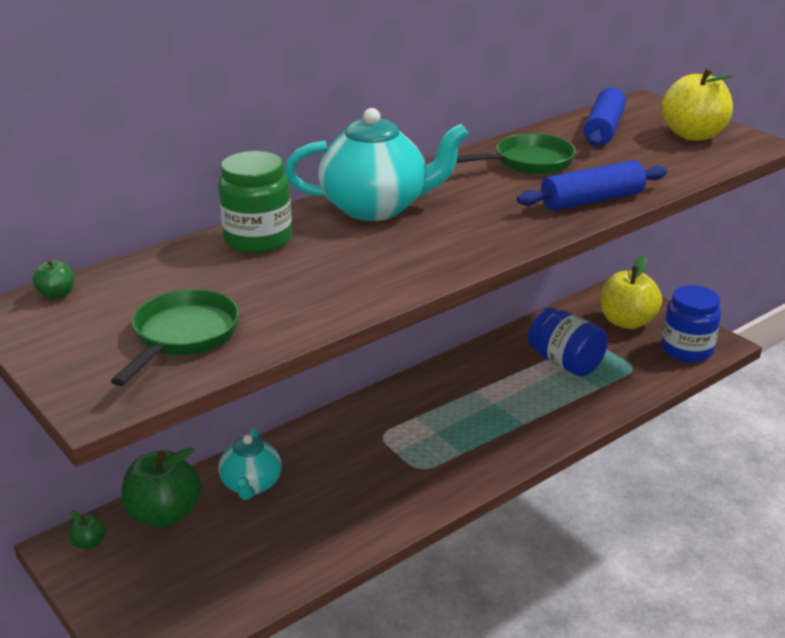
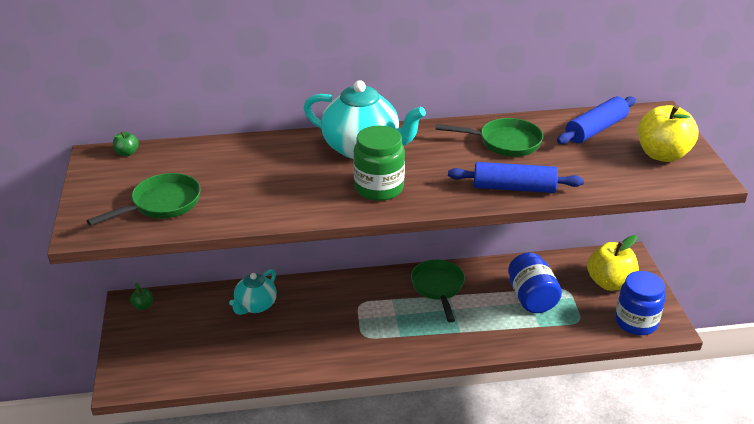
camera: 30 degrees right, 5 degrees up
(164, 515) = (194, 305): green apple -> none
(258, 239) = (267, 150): green jar -> green jar (379, 188)
(456, 387) = (438, 287): none -> green pan

